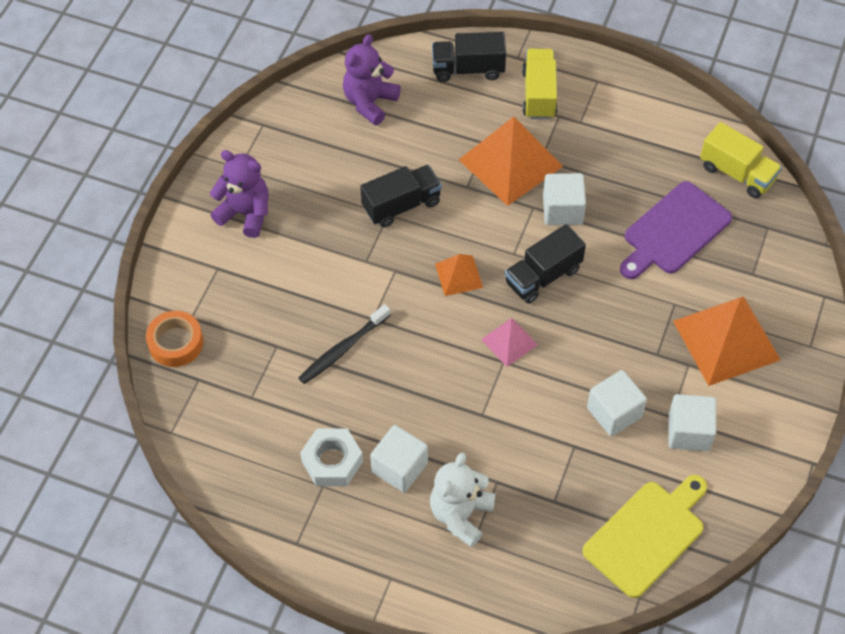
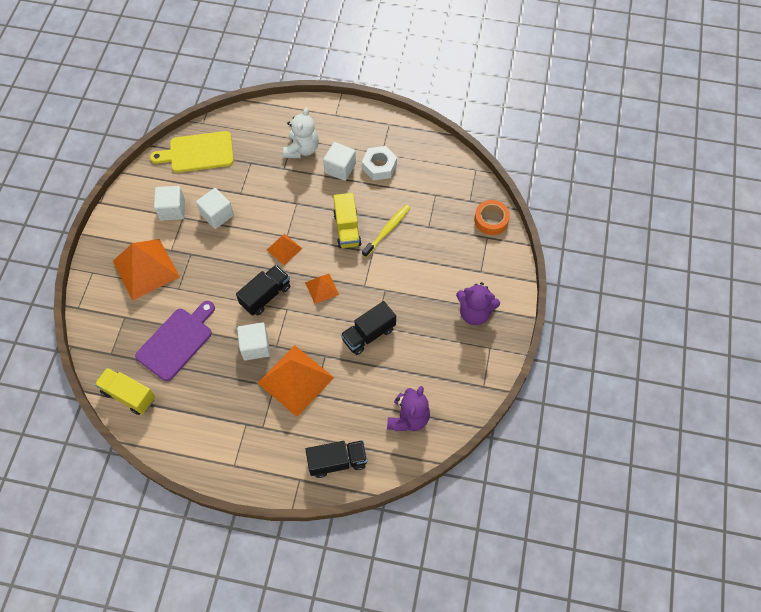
camera: 170 degrees right, 5 degrees up
(343, 349) = (387, 230): black toothbrush -> yellow toothbrush
(509, 342) = (284, 249): pink pyramid -> orange pyramid
(539, 94) = (279, 445): yellow truck -> yellow truck (347, 229)
(647, 535) = (198, 153): yellow cutting board -> yellow cutting board turned 45 degrees clockwise

